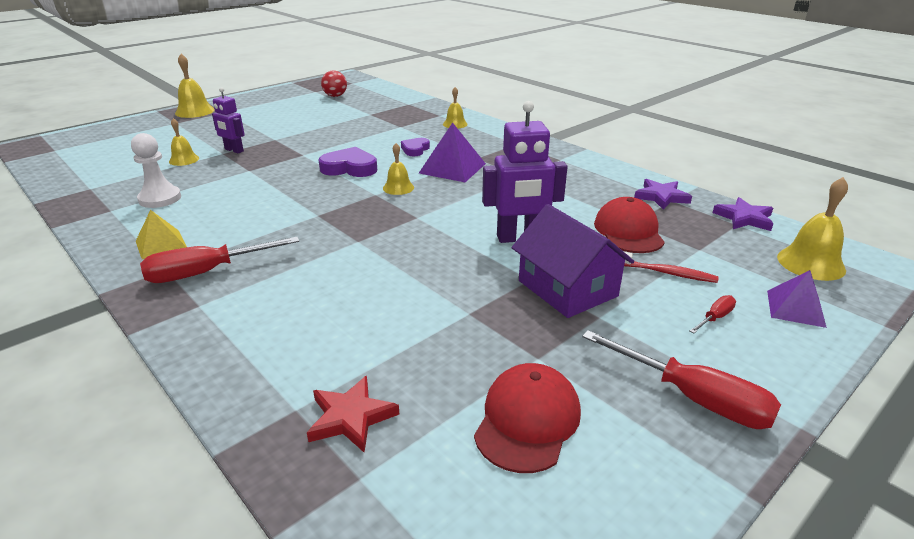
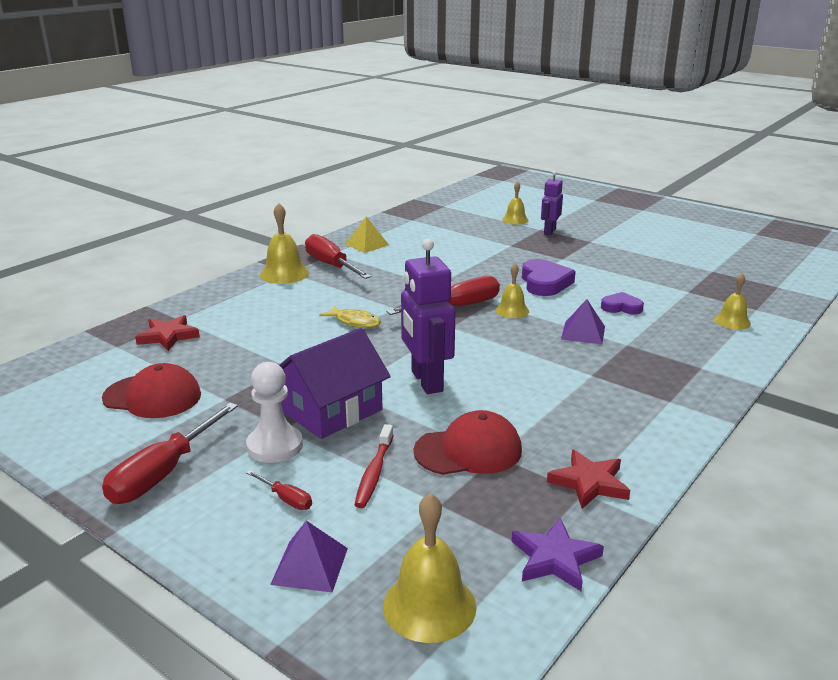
camera: 80 degrees right, 5 degrees down
(160, 198) = (437, 228): white pawn -> white pawn (275, 446)
(194, 111) = (630, 199): yellow bell -> yellow bell (284, 273)
(335, 96) = (752, 245): red ball -> none
(377, 209) = (457, 307): none -> red screwdriver
(381, 265) = (355, 322): none -> yellow fish
(452, 168) = (583, 332): purple pyramid -> purple pyramid, size x0.65
(661, 197) = (589, 483): purple star -> red star

